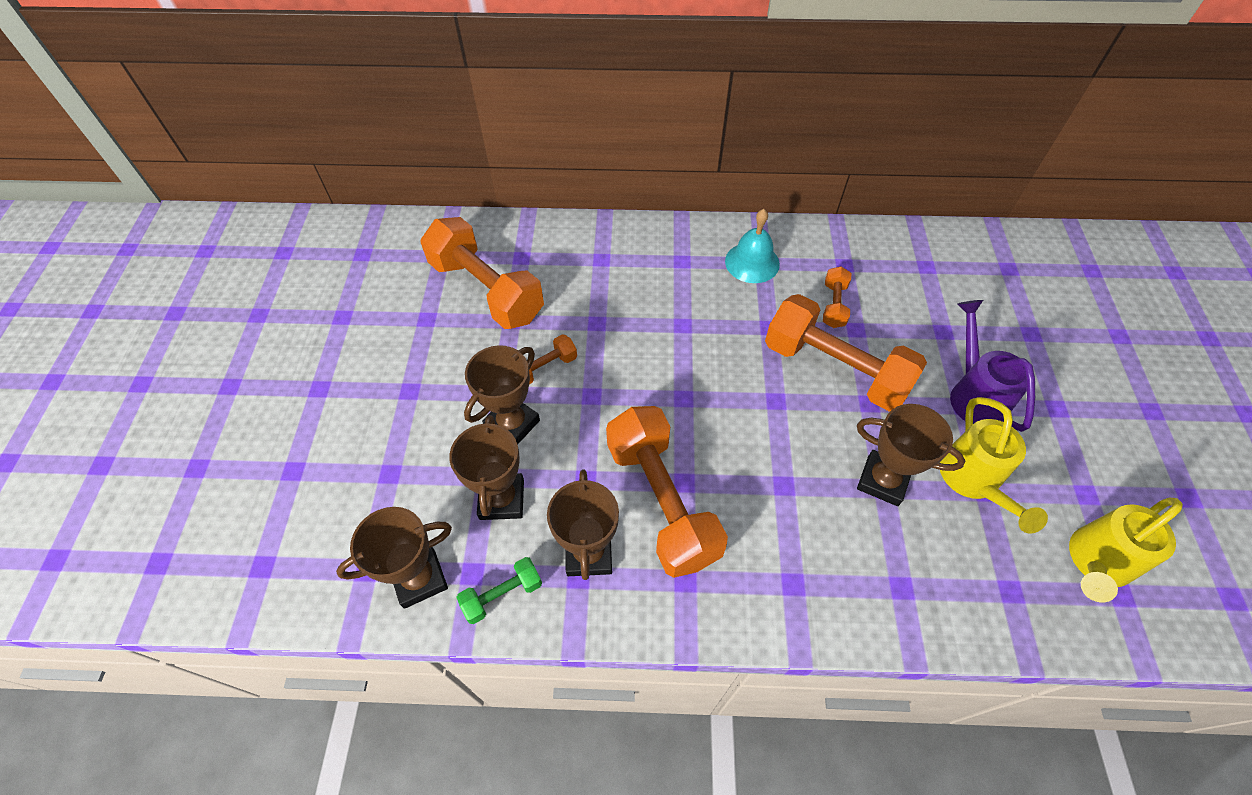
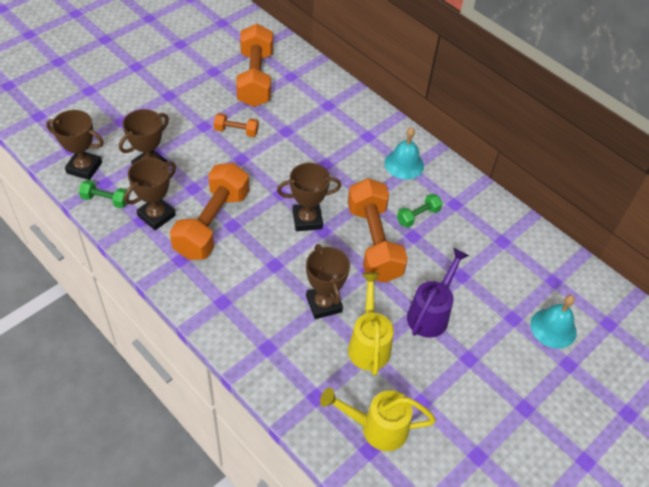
camera: 40 degrees right, 5 degrees down
(512, 424) = (192, 142): brown trophy -> brown trophy (307, 220)
(833, 305) = (418, 216): orange dumbbell -> green dumbbell
(973, 481) = (368, 344): yellow watering can -> yellow watering can turned 135 degrees clockwise
(1067, 313) = (553, 328): none -> turquoise bell

